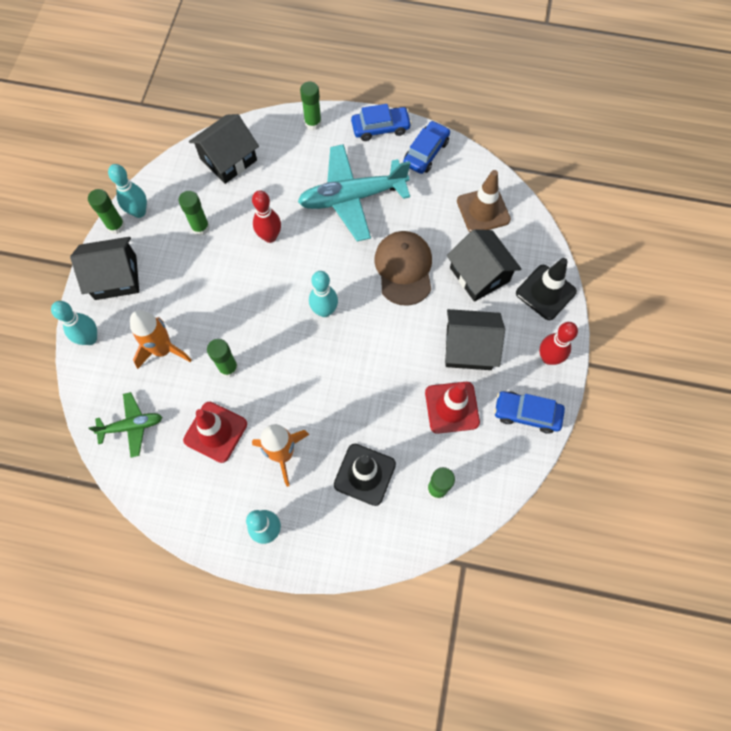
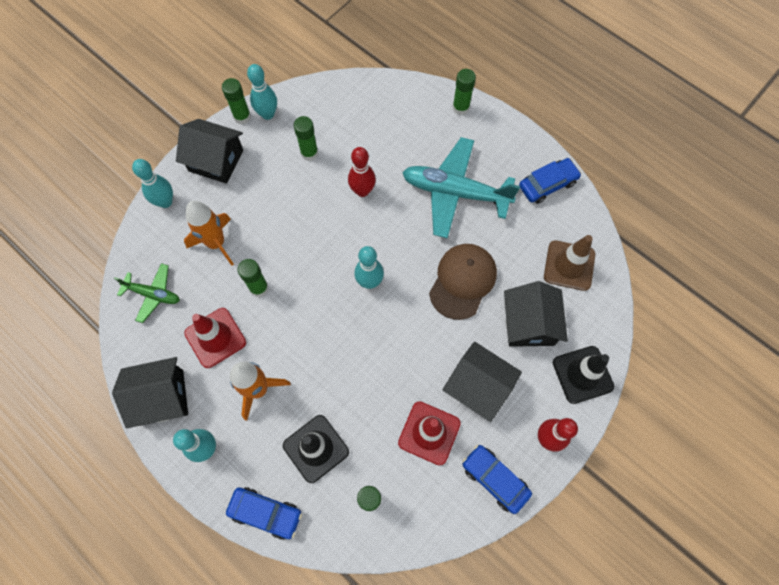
camera: 30 degrees right, 0 degrees up
(228, 159) = (368, 105): black house -> black house (161, 397)
(380, 128) = (519, 141): blue car -> blue car (266, 513)

